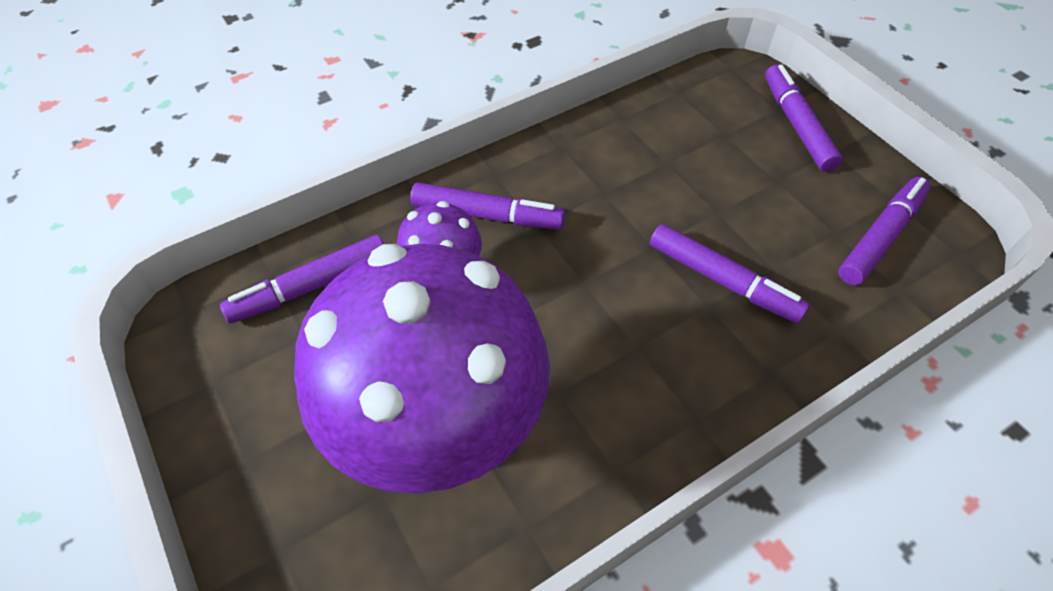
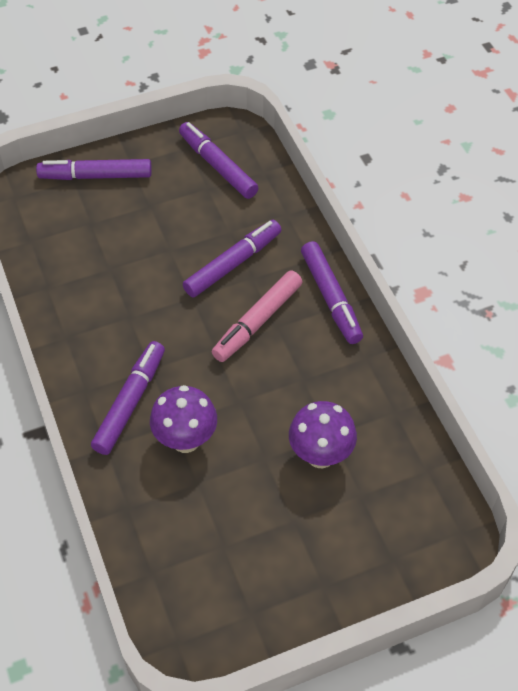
camera: 80 degrees left, 0 degrees up
(311, 286) = (173, 540): purple marker -> purple marker (331, 298)
(440, 430) = (320, 455): purple mushroom -> purple mushroom, size x0.44
(638, 323) = (257, 321): none -> pink marker

